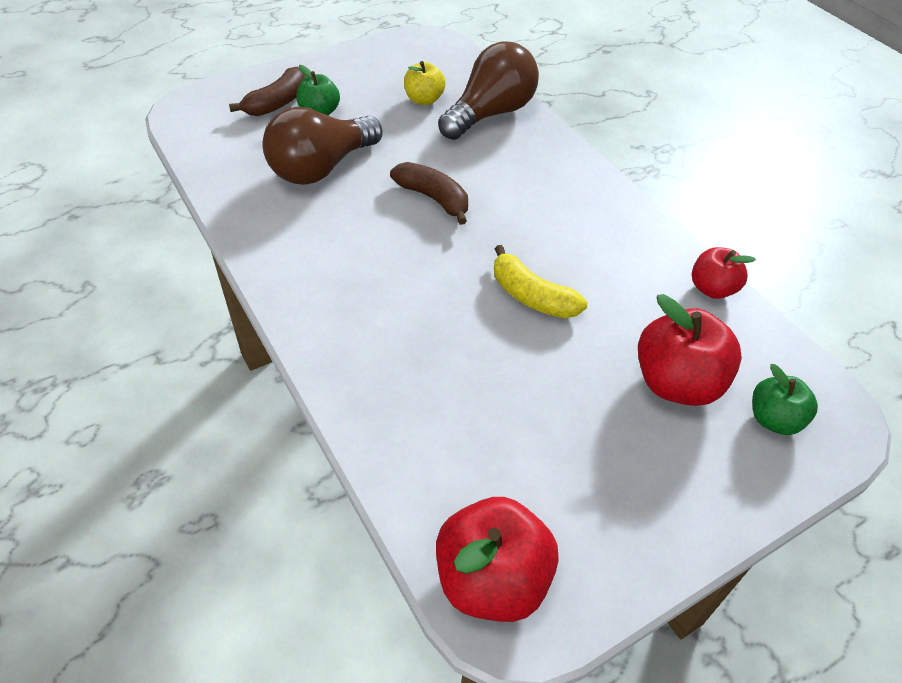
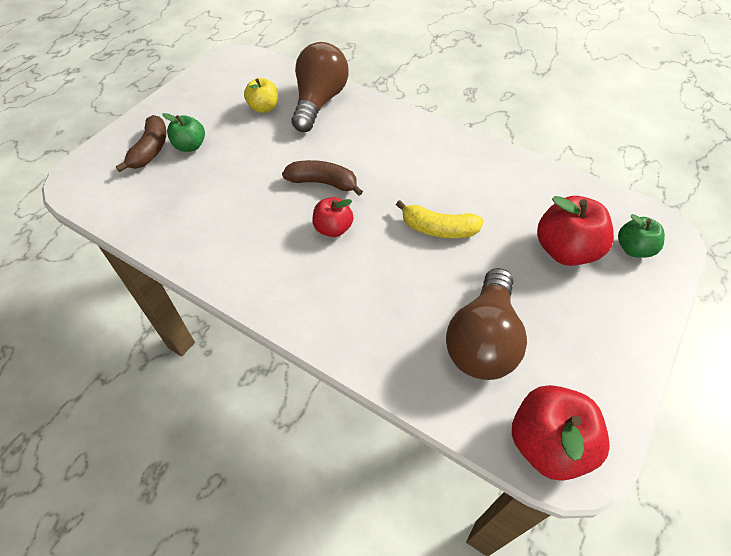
camera: 25 degrees left, 5 degrees up
(321, 168) = (223, 191): brown light bulb -> brown light bulb (482, 340)
(712, 289) = (543, 175): red apple -> red apple (333, 228)

